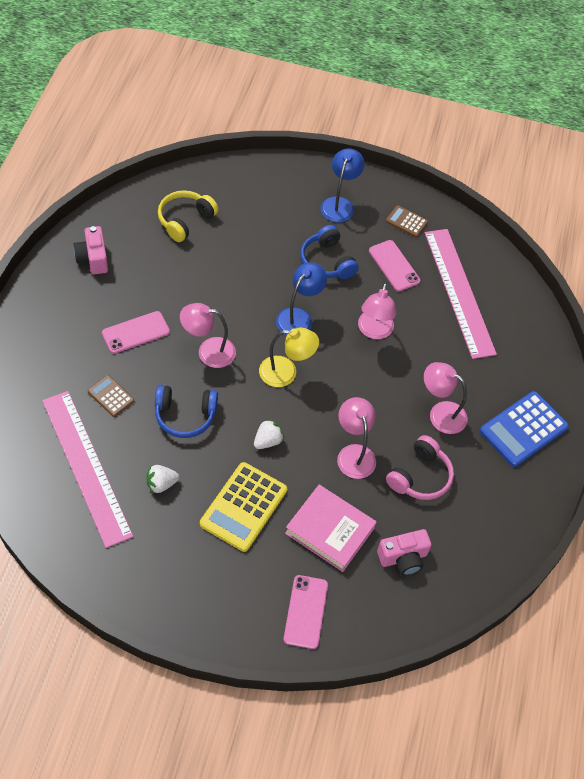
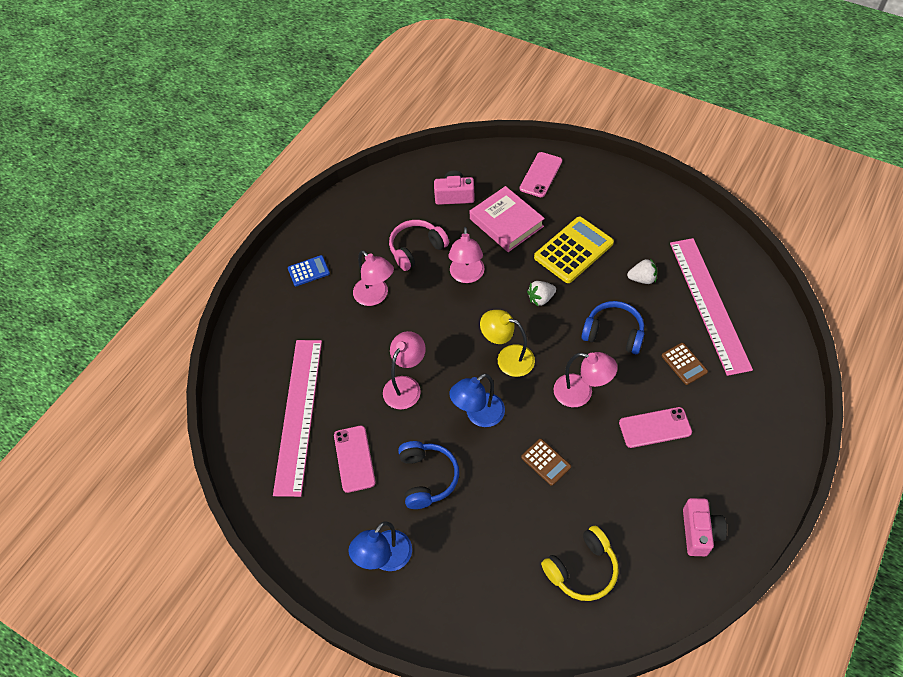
camera: 155 degrees left, 0 degrees up
(406, 222) = (315, 516): brown calculator -> brown calculator (546, 462)
(523, 429) = (308, 271): blue calculator -> blue calculator, size x0.53

